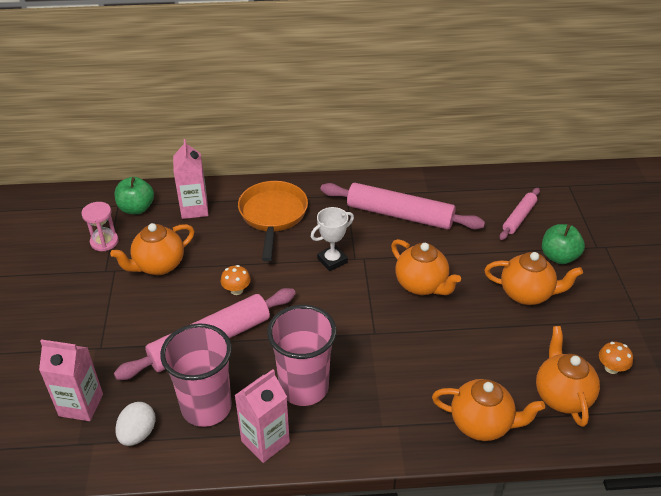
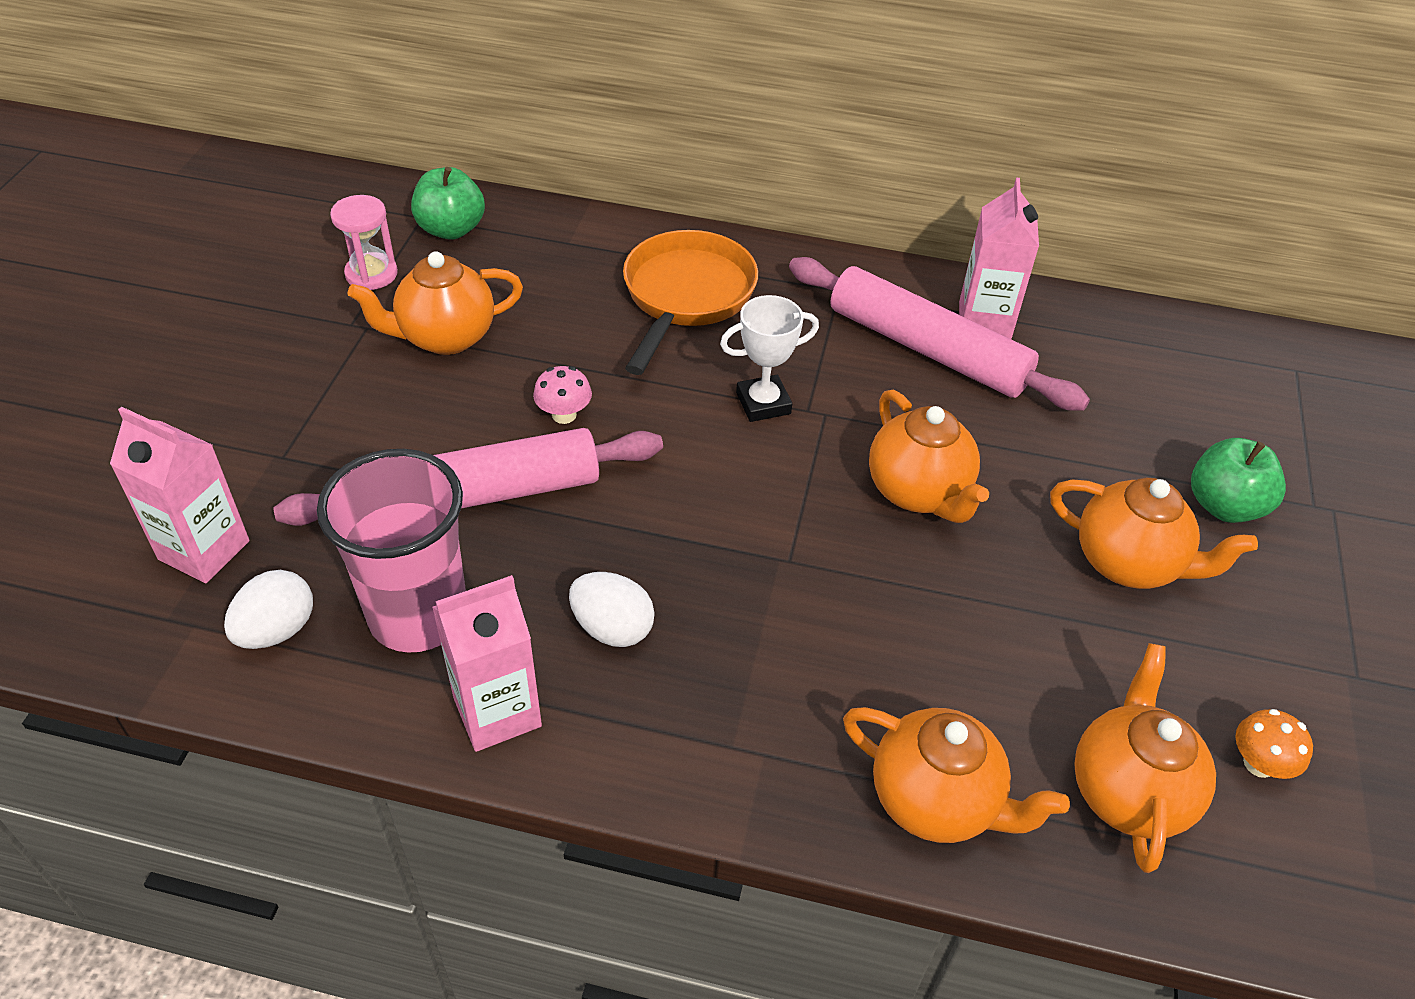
camera: 15 degrees right, 5 degrees up
(194, 209) = (551, 253): pink carton -> pink carton (984, 321)
(236, 290) = (564, 415): orange mushroom -> pink mushroom
(304, 387) = (612, 628): pink cup -> white egg
(519, 217) = (1167, 409): pink rolling pin -> none

